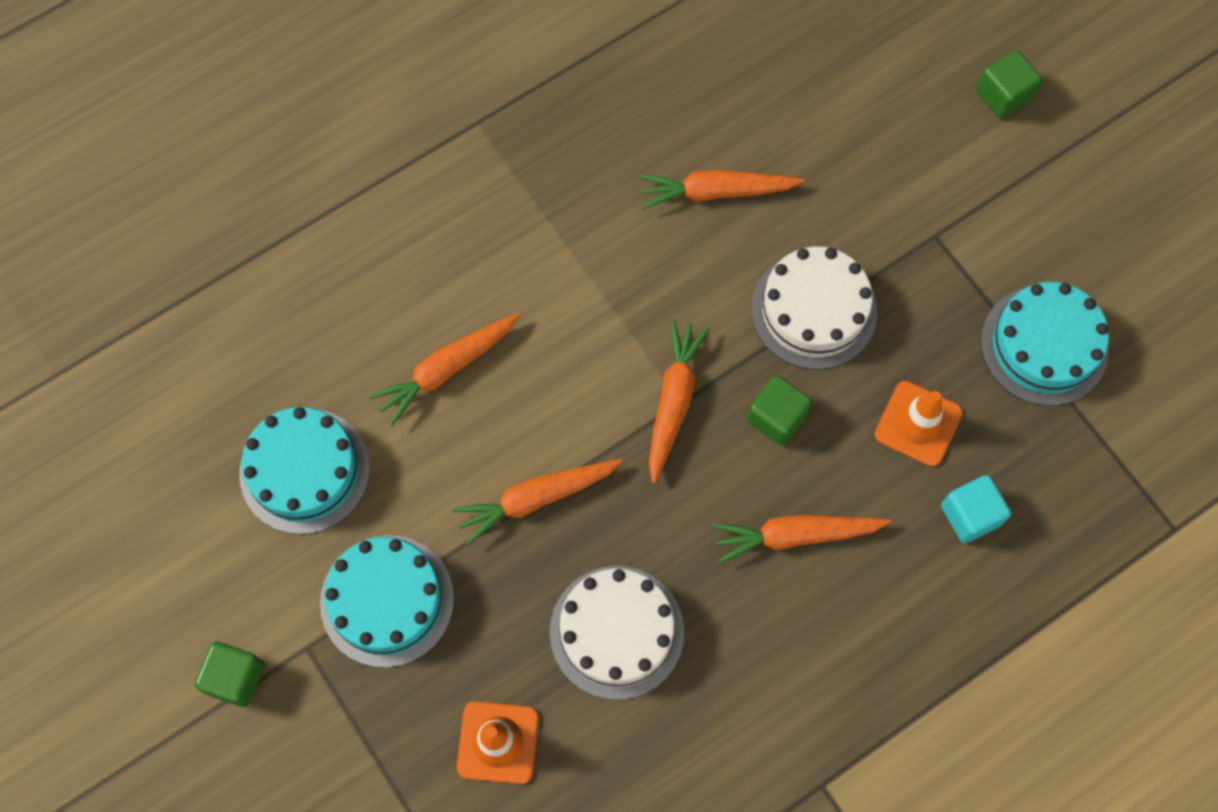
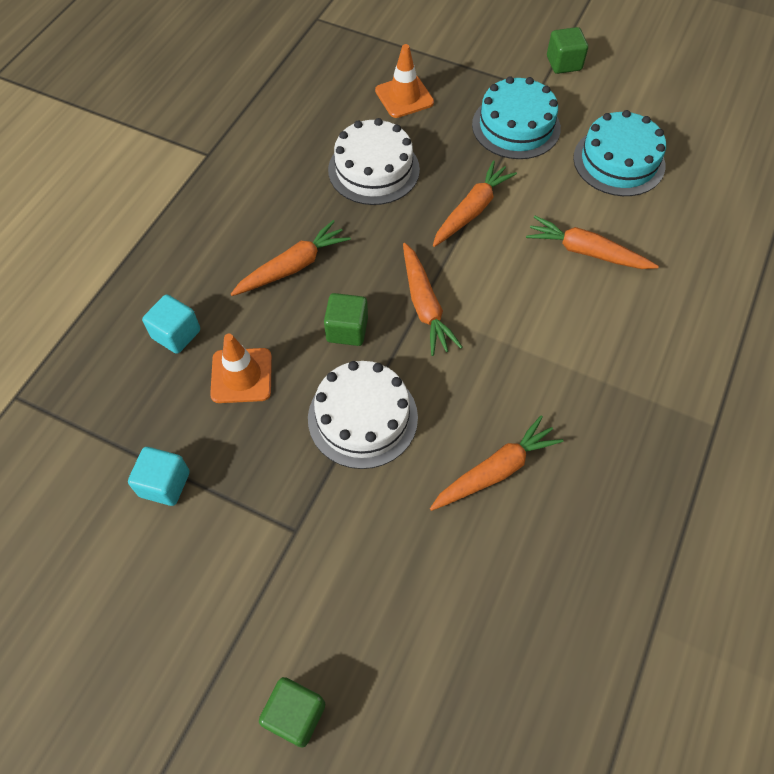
camera: 150 degrees right, 10 degrees down
(446, 369) = (586, 252): orange carrot -> orange carrot turned 90 degrees counterclockwise
(1044, 345) = (165, 484): turquoise cake -> turquoise cube

